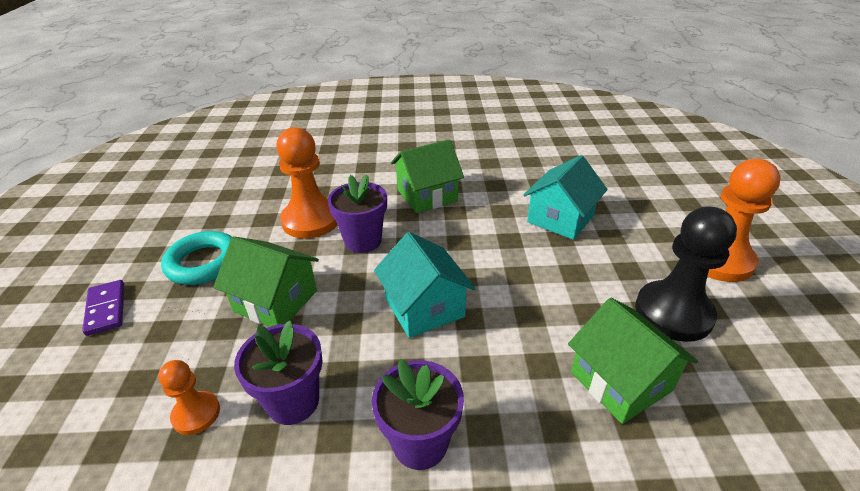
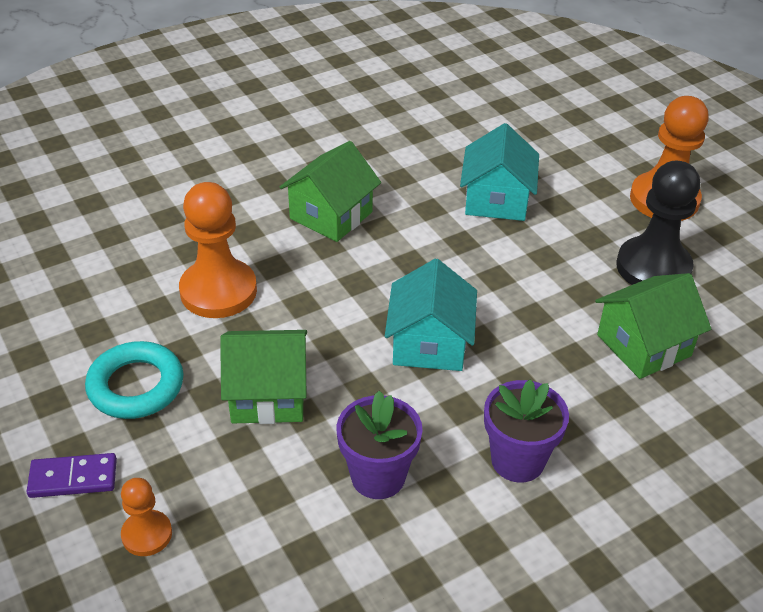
camera: 30 degrees left, 5 degrees up
(106, 309) = (73, 478): purple domino -> purple domino turned 45 degrees counterclockwise
(196, 414) = (294, 525): orange pawn -> orange pawn (147, 534)
(363, 241) = (304, 295): purple flower pot -> none
(424, 307) = (429, 344): turquoise house -> turquoise house turned 60 degrees clockwise
(621, 381) = (644, 345): green house -> green house turned 60 degrees counterclockwise

